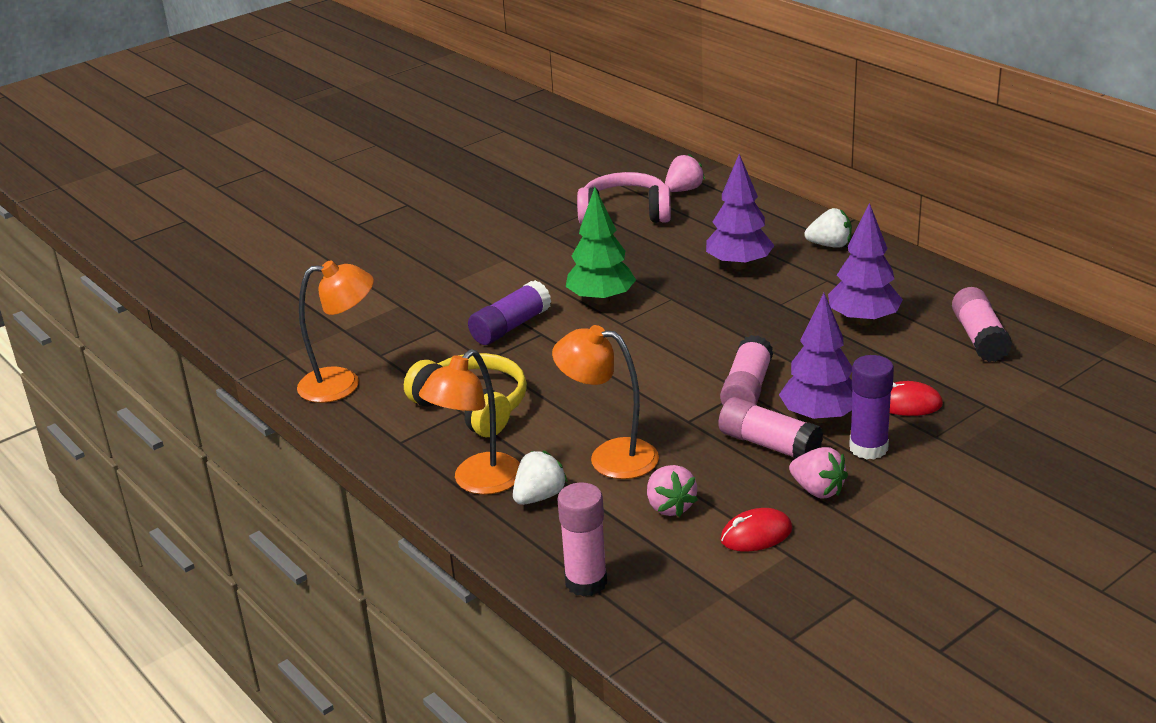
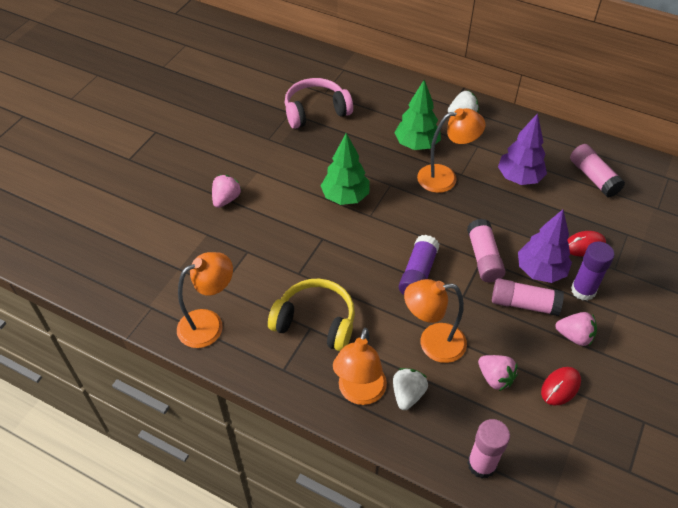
camera: 25 degrees left, 20 degrees up
(510, 327) = (298, 237): purple glue stick -> purple glue stick (418, 273)
(683, 190) = (342, 81): pink strawberry -> pink strawberry (226, 199)
(739, 265) = (416, 144): purple tree -> green tree
(755, 303) = (445, 177): none -> orange lamp

